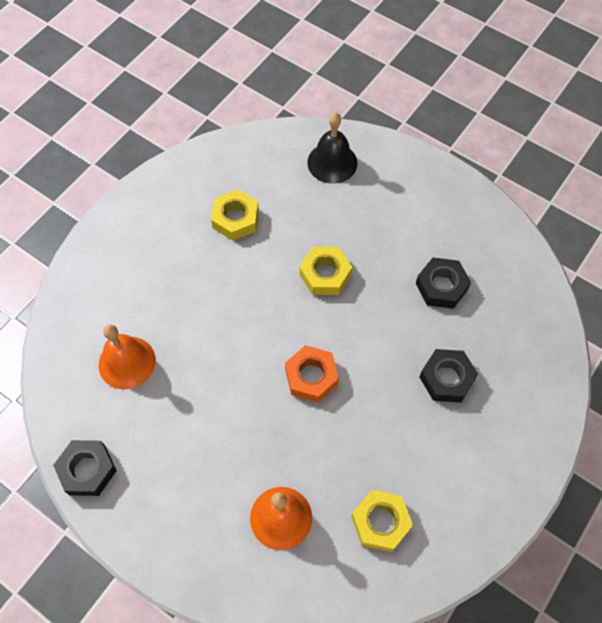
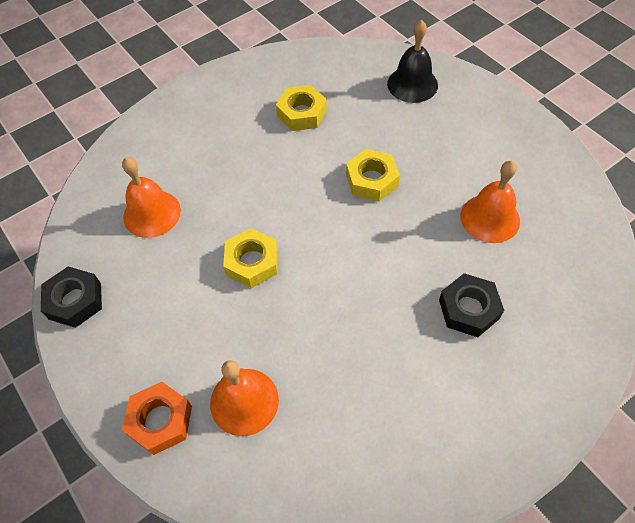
camera: 20 degrees right, 5 degrees down
(311, 376) = (325, 271): orange nut -> orange nut (160, 420)
(380, 522) = (349, 438): yellow nut -> yellow nut (252, 262)
(441, 286) = (490, 218): black nut -> orange bell

